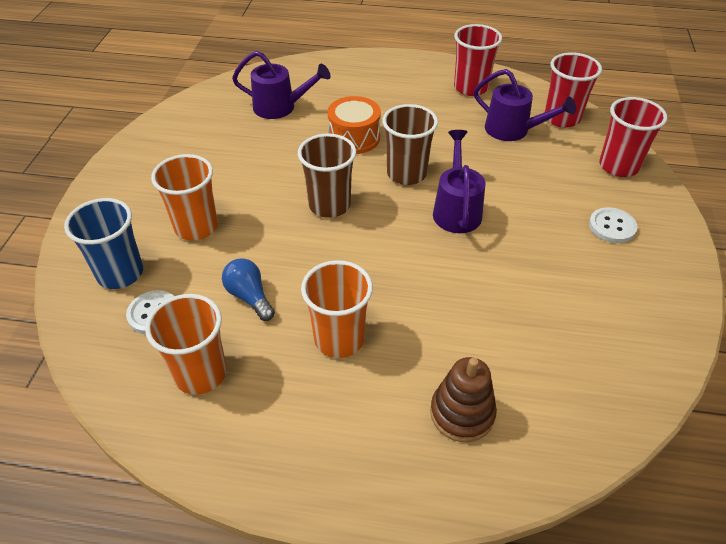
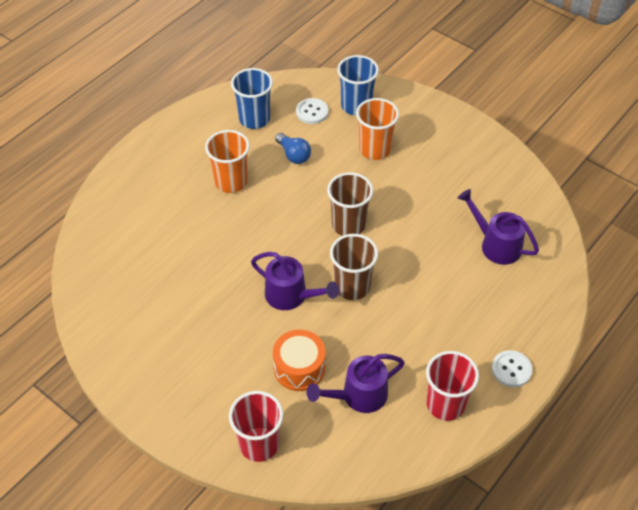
camera: 120 degrees right, 5 degrees up
(200, 373) = (254, 119): orange cup -> blue cup
(249, 297) = (293, 155): blue light bulb -> blue light bulb turned 60 degrees clockwise
(281, 107) = (495, 244): purple watering can -> purple watering can turned 90 degrees clockwise
(354, 138) = (420, 275): orange drum -> orange drum (299, 368)
(462, 413) = (142, 210): brown stacking toy -> none
(562, 118) = (350, 449): red cup -> none
(612, 226) = (203, 384): white button -> white button (511, 369)

